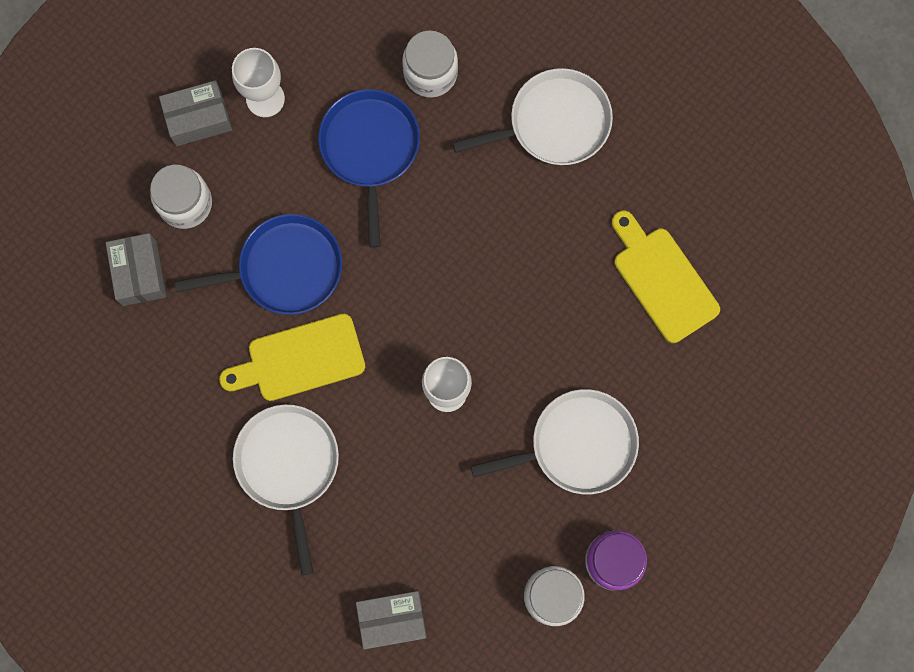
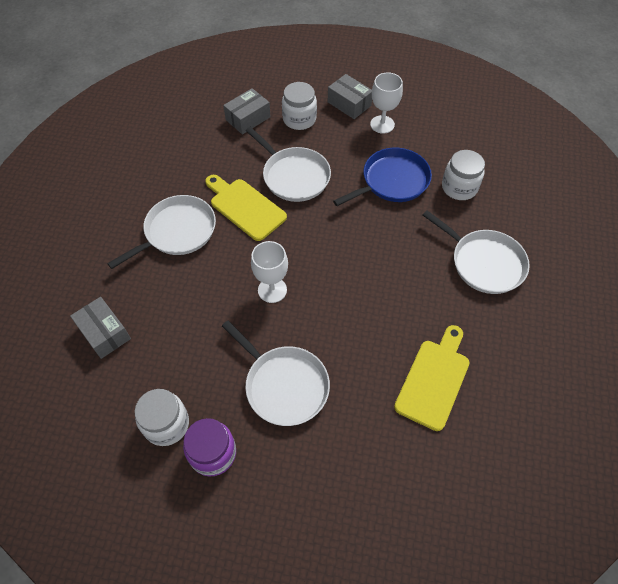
camera: 60 degrees right, 20 degrees down
(285, 268) = (294, 176): blue pan -> white pan

